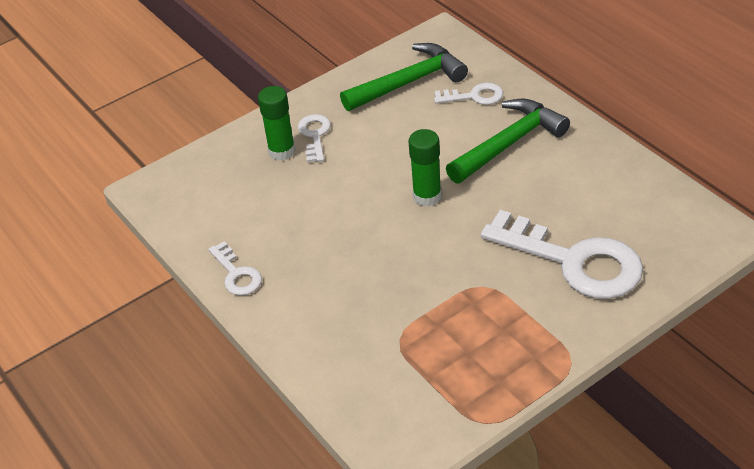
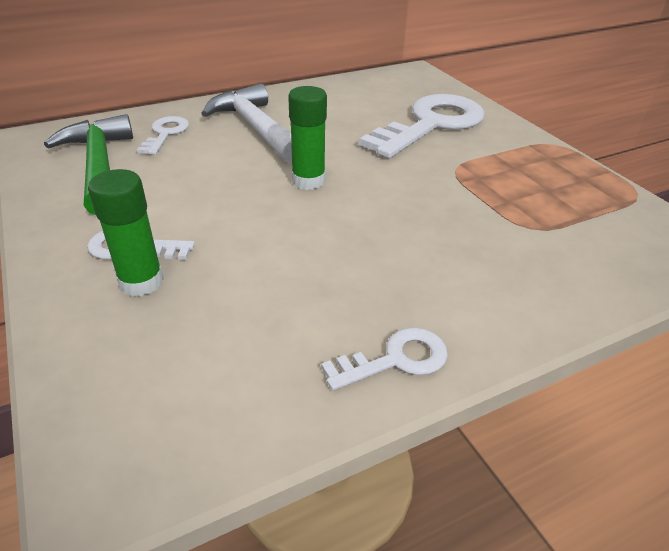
camera: 85 degrees left, 5 degrees down
(509, 143) = (255, 128): green hammer -> white hammer

